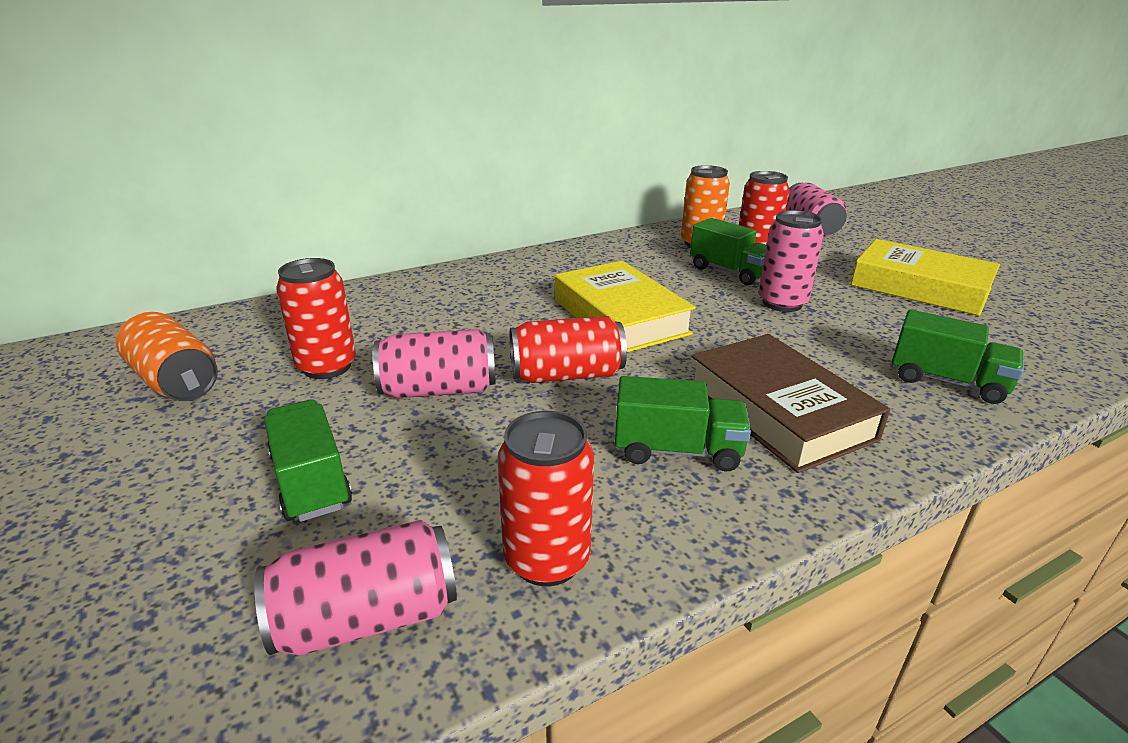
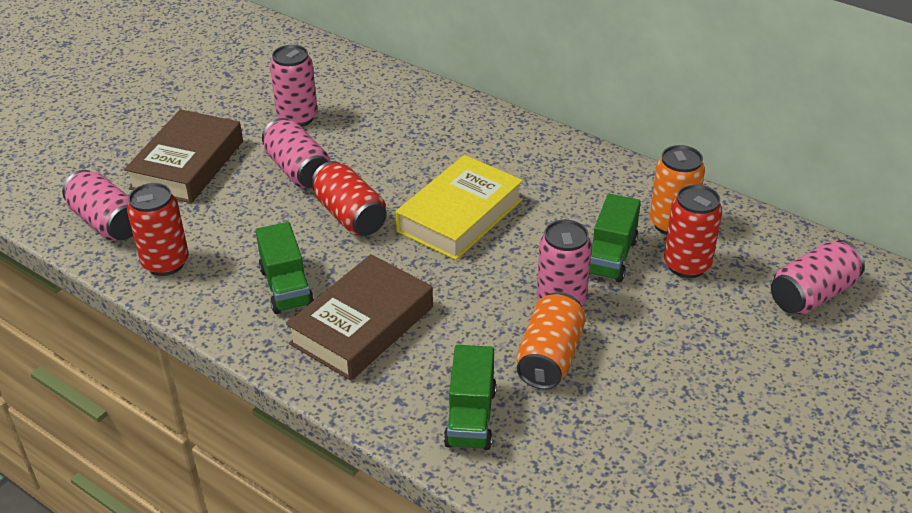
camera: 65 degrees right, 10 degrees up
(175, 381) = (249, 76): orange can -> orange can (549, 357)
(311, 481) = (187, 165): green truck -> brown book
(327, 367) = (297, 118): red can -> pink can
(920, 287) = (686, 396): yellow book -> none

